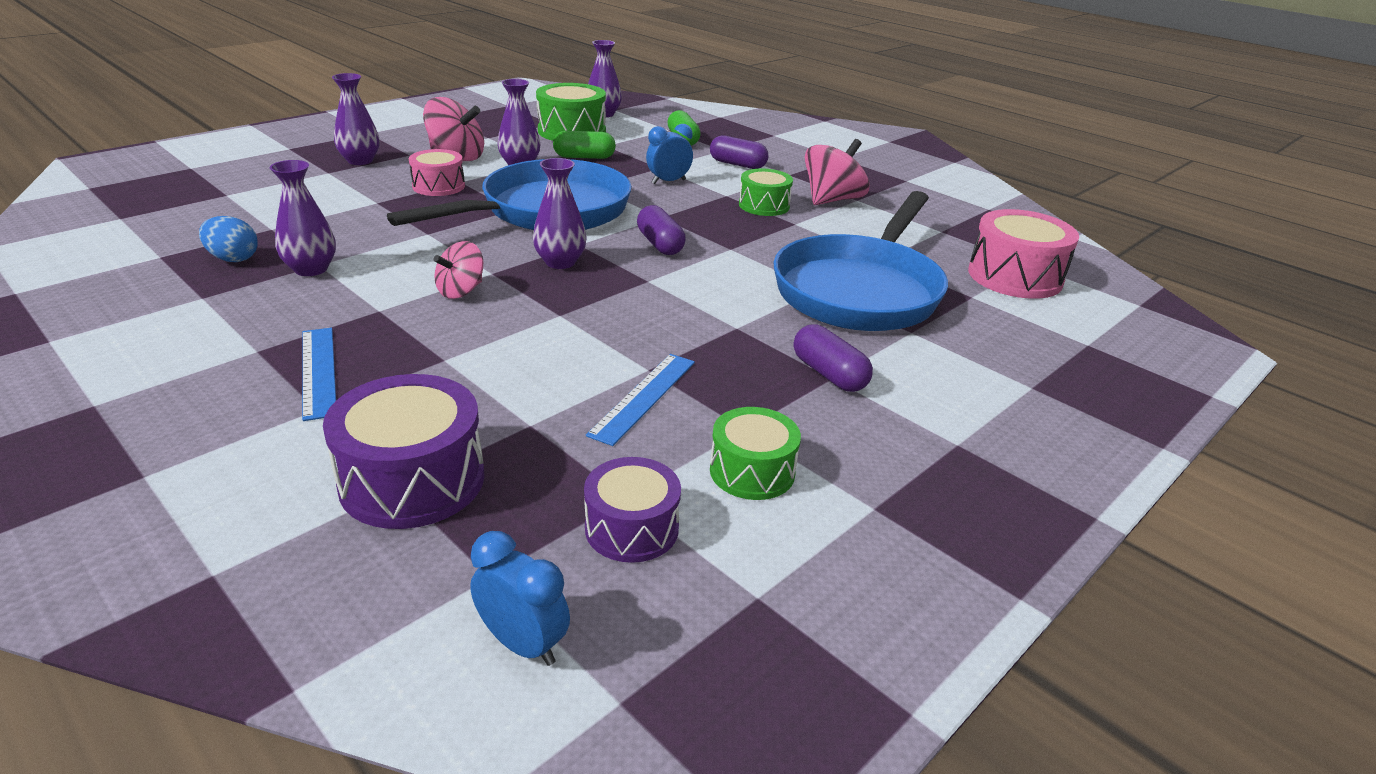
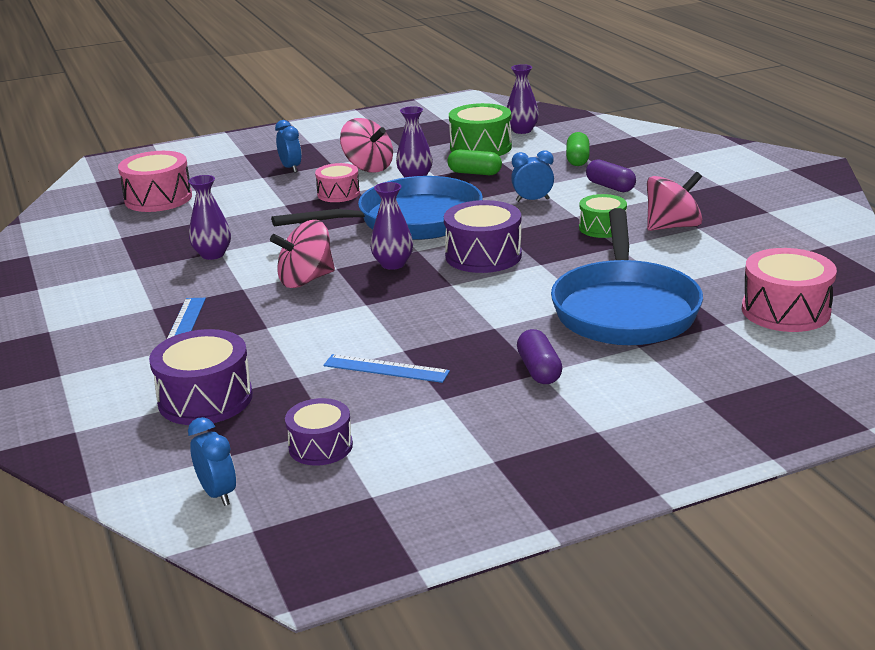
camera: 25 degrees right, 5 degrees down
(194, 204) = (158, 198): none -> pink drum
(233, 259) = (166, 242): blue egg -> none
(360, 161) = (291, 168): purple vase -> blue clock
(461, 291) = (306, 280): pink spinning top -> pink spinning top, size x1.59
(643, 397) = (386, 368): blue ruler -> blue ruler turned 60 degrees clockwise
(660, 244) = (483, 255): purple capsule -> purple drum
(752, 471) = (425, 426): green drum -> none
(860, 290) = (624, 309): blue pan -> blue pan turned 45 degrees counterclockwise

